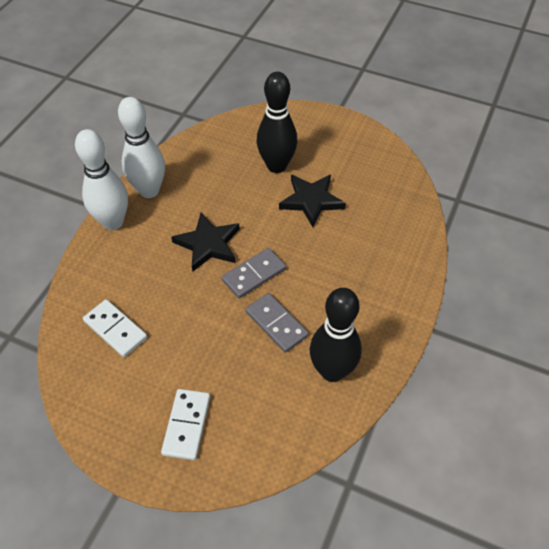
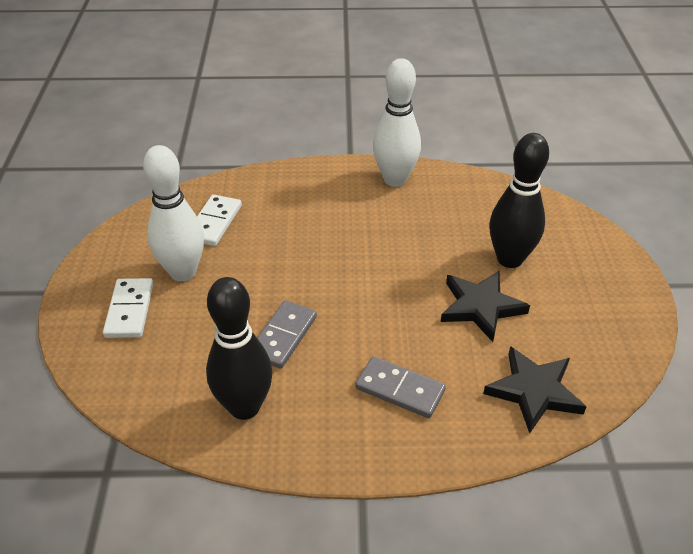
camera: 65 degrees right, 10 degrees down
(113, 222) = (338, 172): white bowling pin -> white bowling pin (183, 272)
(186, 425) = (129, 310): white domino -> white domino turned 75 degrees counterclockwise
(208, 244) = (355, 245): black star -> black star (534, 391)
(254, 275) = (338, 295): grey domino -> grey domino (400, 389)

